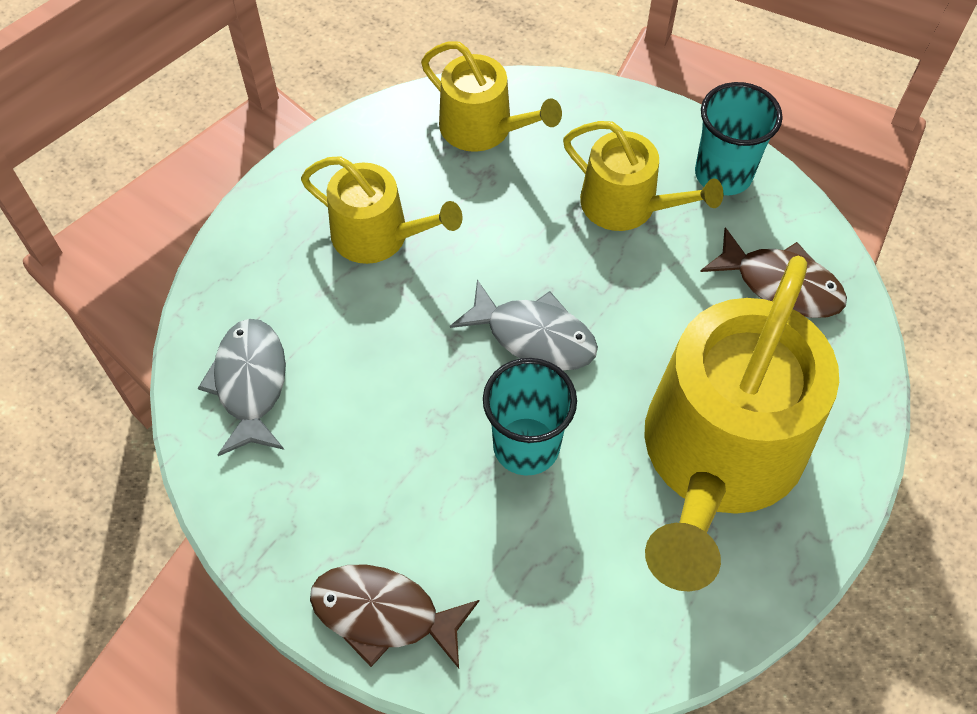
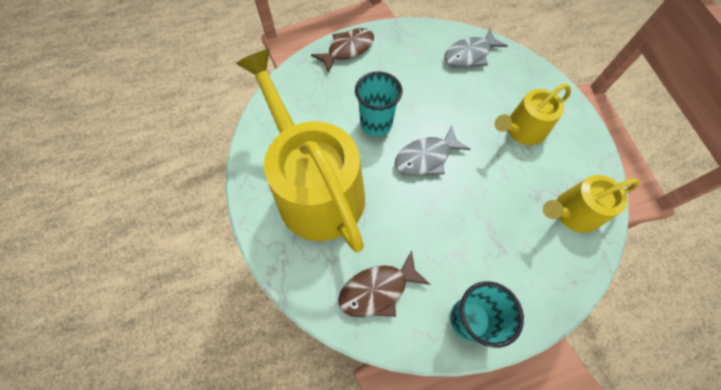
camera: 125 degrees right, 5 degrees up
(250, 384) = (469, 55): grey fish -> grey fish turned 120 degrees clockwise
(627, 205) = (477, 249): yellow watering can -> none

